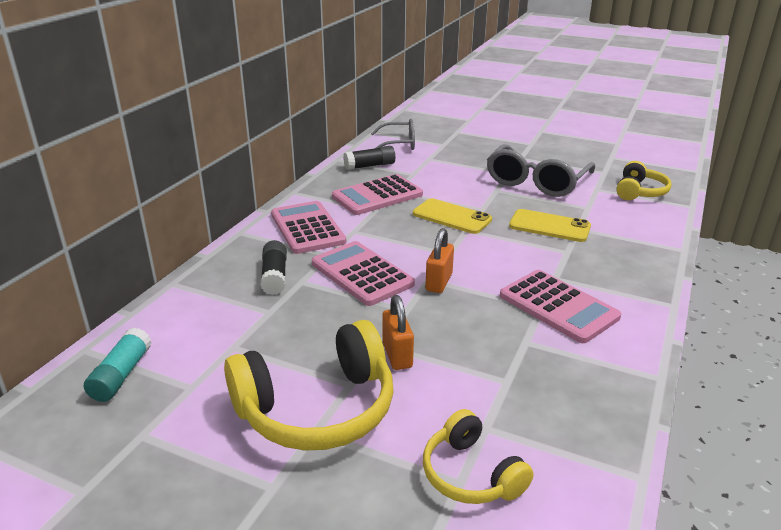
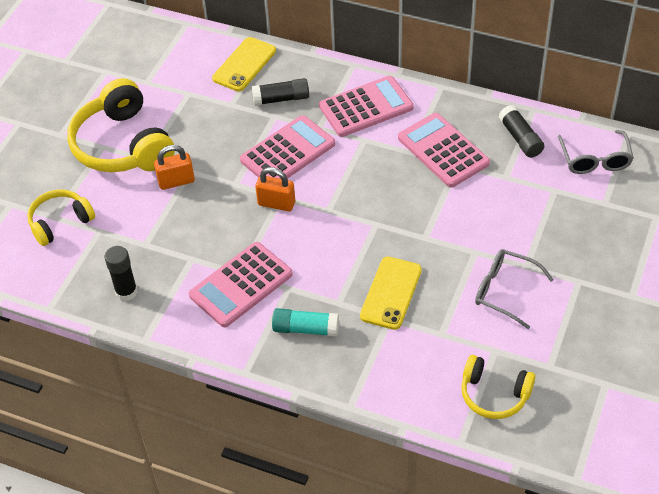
camera: 90 degrees right, 20 degrees up
(121, 375) = (159, 47): turquoise glue stick -> turquoise glue stick (305, 329)
(451, 217) = (402, 212): yellow phone -> yellow phone (244, 65)
(536, 182) = (505, 291): grey glasses -> grey glasses, size x0.63
(590, 396) = (126, 292): none -> black glue stick

